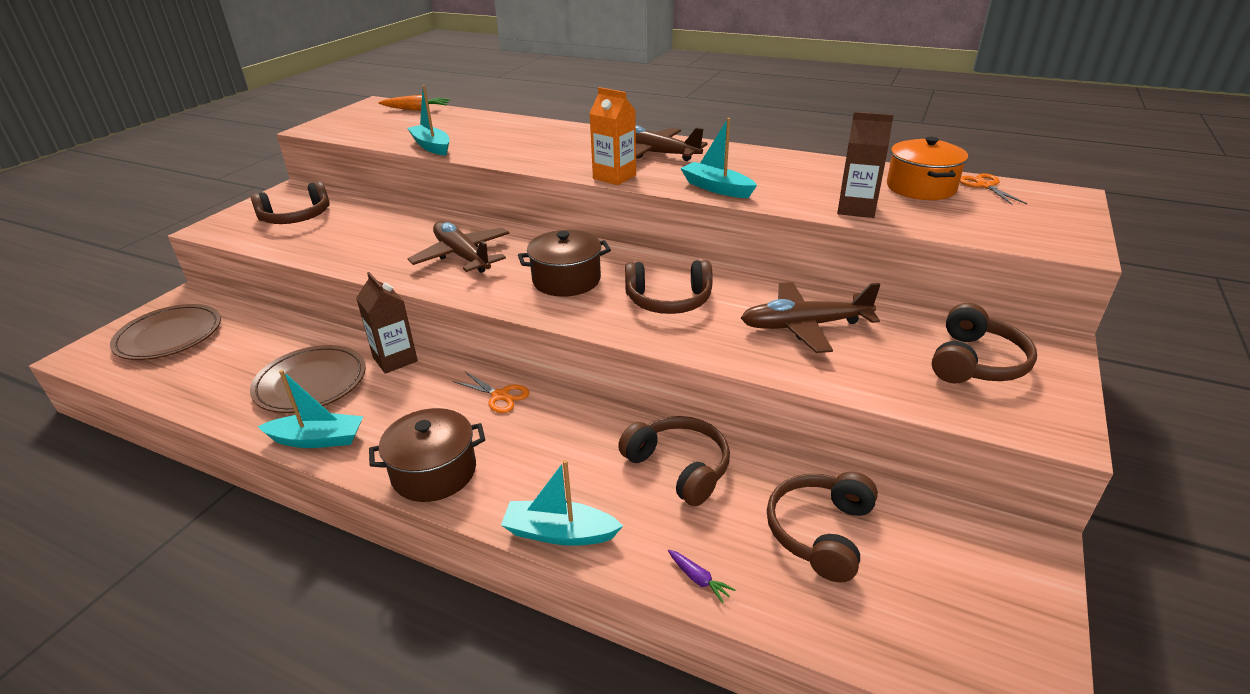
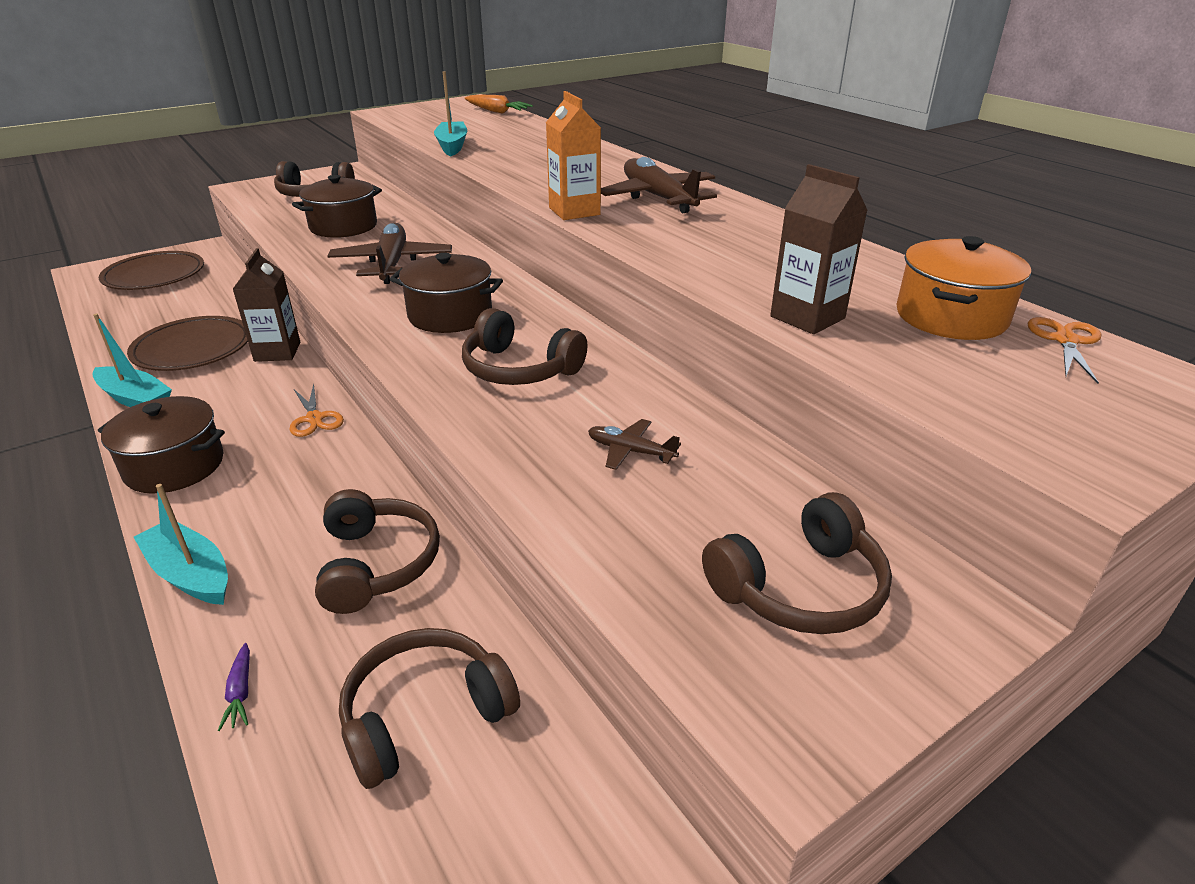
camera: 30 degrees right, 0 degrees up
(370, 238) = (343, 226): none -> brown pot
(716, 188) = (667, 249): turquoise boat -> none
(804, 326) = (630, 451): brown plane -> brown plane, size x0.50

